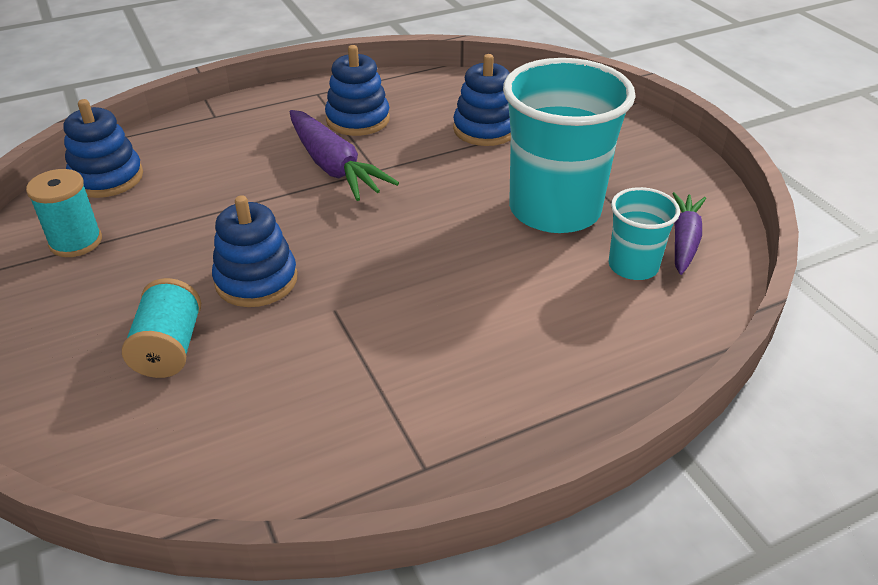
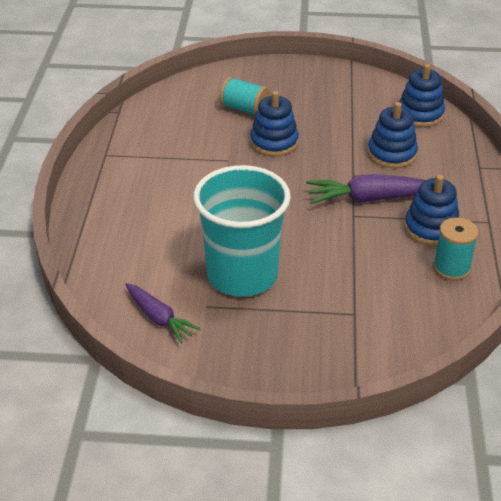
camera: 120 degrees right, 0 degrees up
(76, 242) = (357, 97): turquoise spool -> turquoise spool (451, 268)
(485, 129) = (372, 287): blue stacking toy -> blue stacking toy (392, 154)
(633, 266) = (159, 281): turquoise cup -> none

